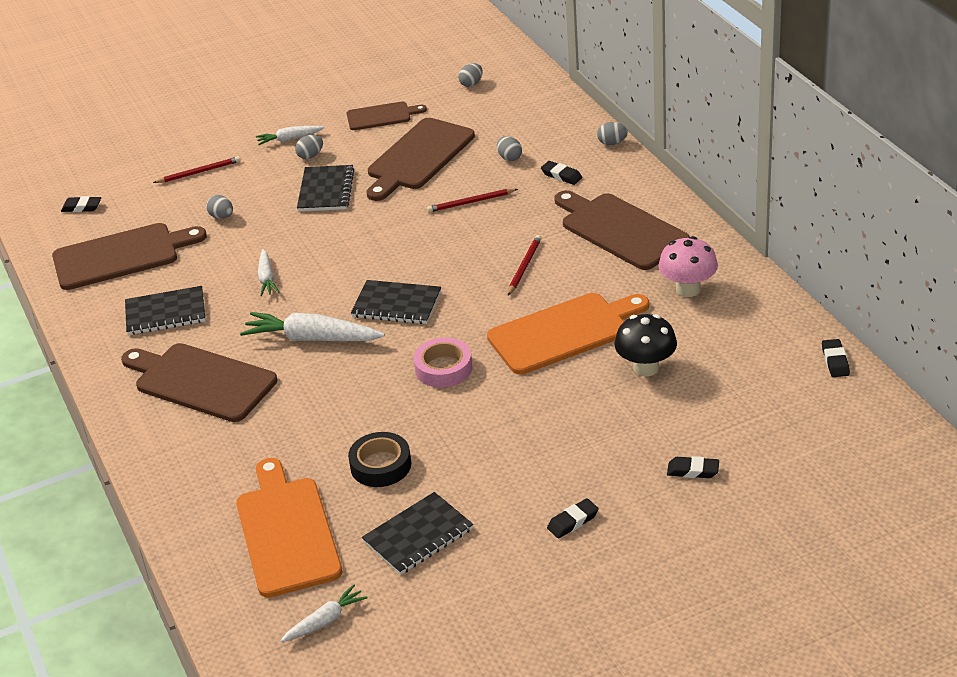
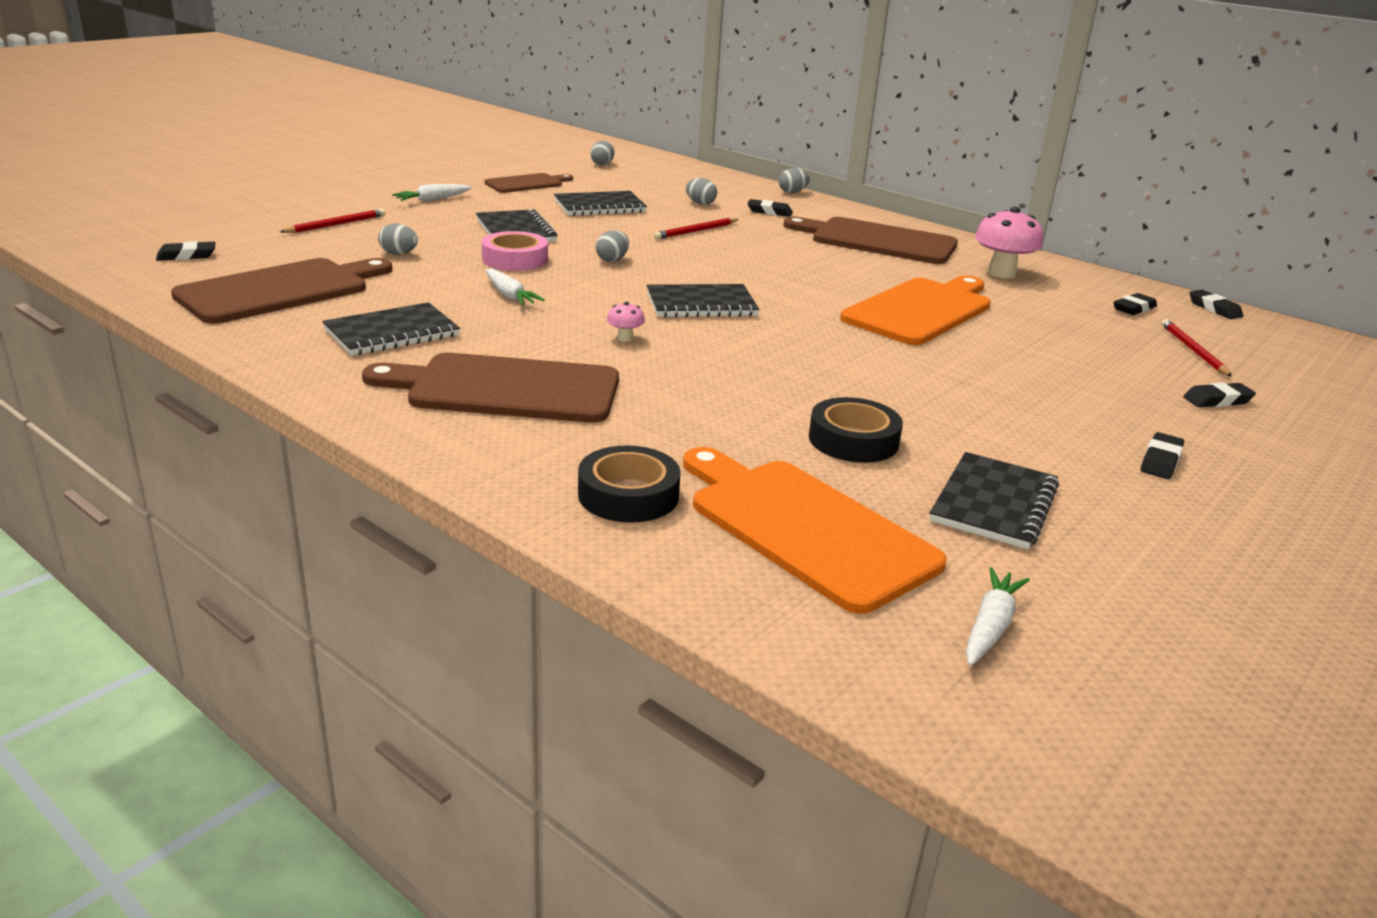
camera: 30 degrees left, 10 degrees down
(209, 487) = (628, 495): none -> black tape
(310, 156) = (470, 209): grey egg -> grey egg (612, 260)
(312, 338) = (625, 338): white carrot -> pink mushroom
(418, 157) = (599, 206): brown cutting board -> black notebook
(443, 368) = (822, 348): pink tape -> pink tape (515, 259)
(524, 267) = (812, 269): red pencil -> red pencil (1193, 350)
(646, 368) = (1045, 328): black mushroom -> none
(757, 352) = (1134, 308): none -> black eraser

